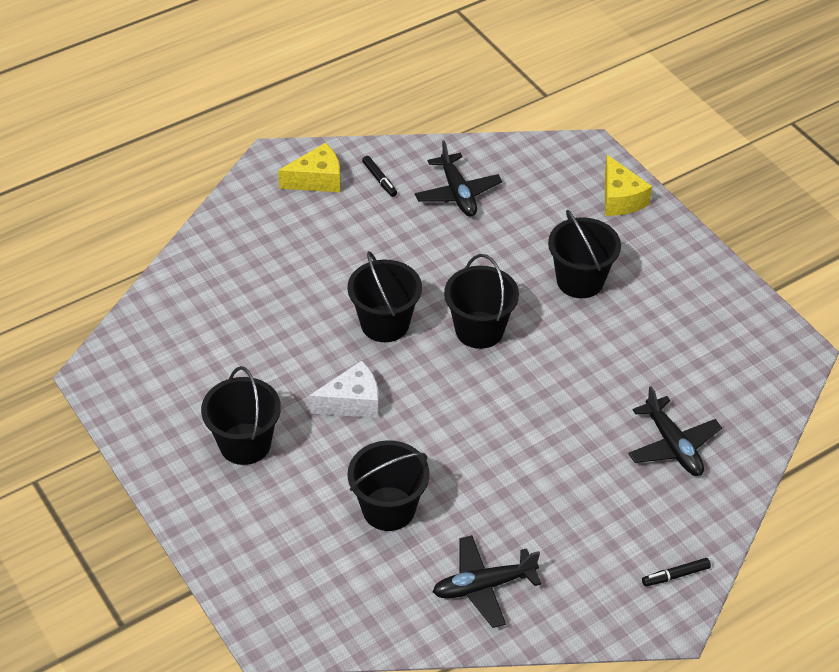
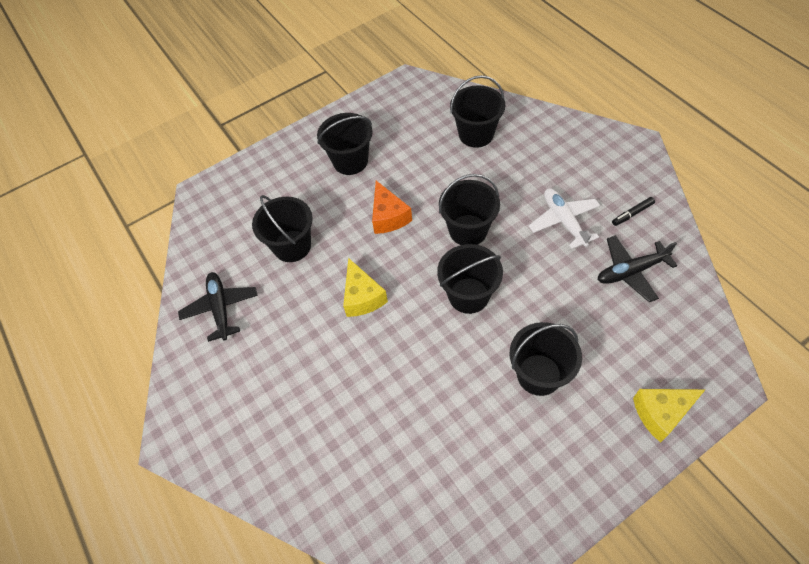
camera: 95 degrees right, 10 degrees up
(224, 304) = (476, 134): none -> black bucket
(317, 180) = (620, 173): yellow cheese -> yellow cheese (362, 297)
(352, 402) = (388, 216): white cheese -> orange cheese
(382, 237) = (564, 221): none -> white plane
(673, 445) = (347, 452): black plane -> none
(675, 575) = (213, 448): black marker -> none

